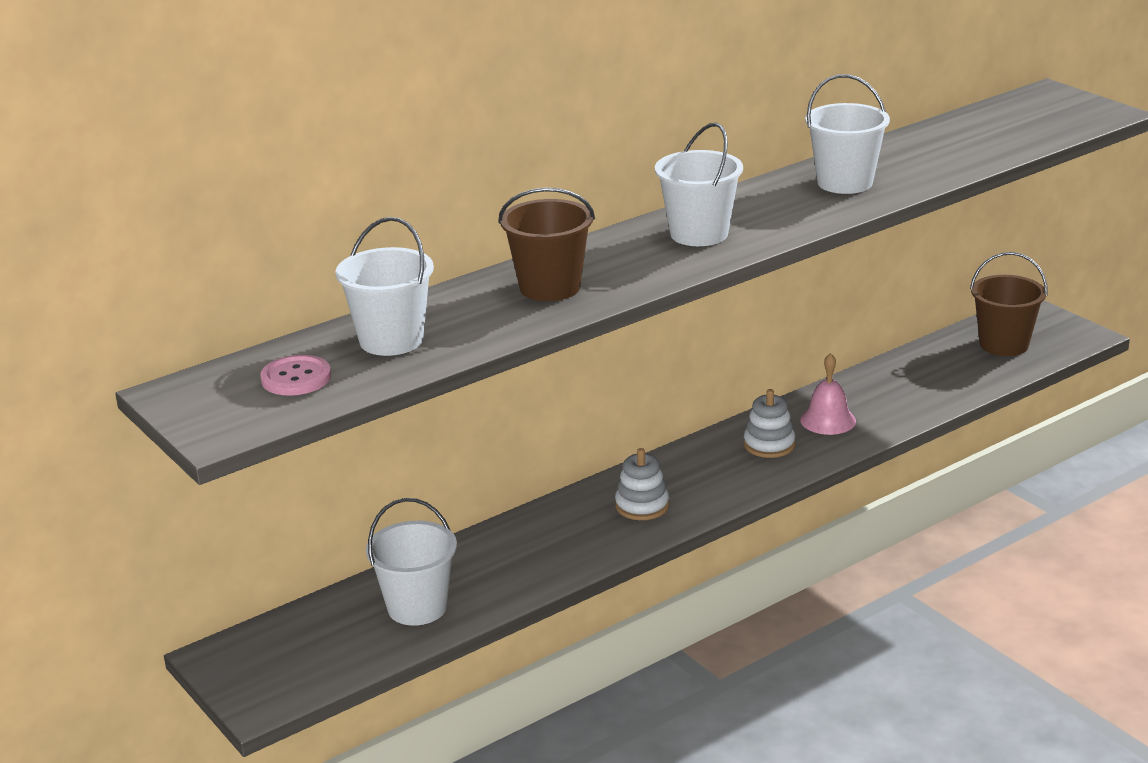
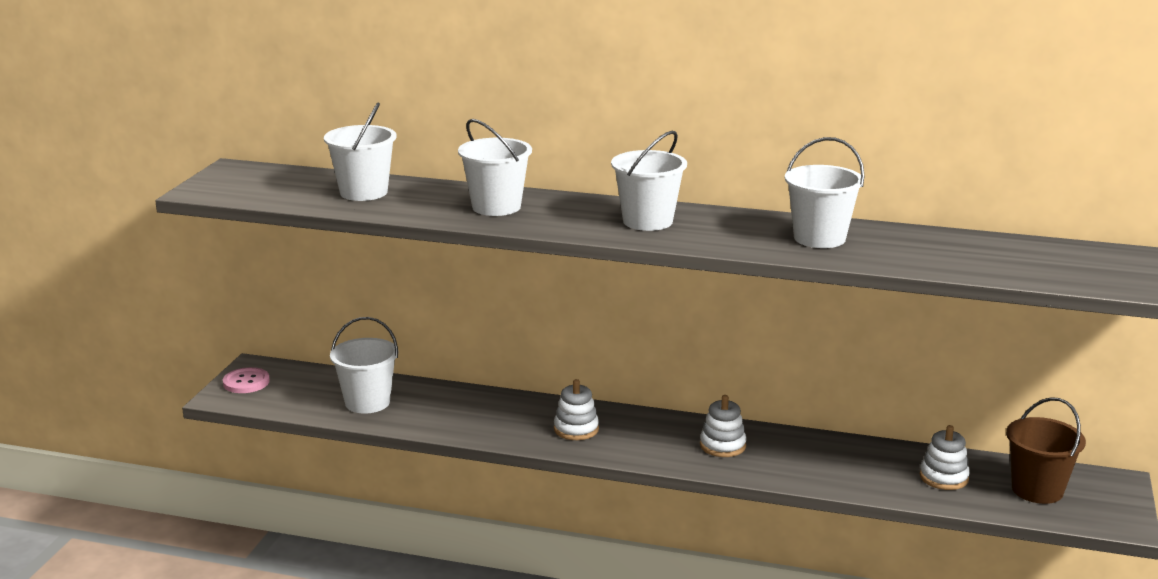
camera: 50 degrees right, 5 degrees down
(296, 378) = (285, 187): pink button -> pink button (246, 382)
(550, 287) = (496, 207): brown bucket -> white bucket
(828, 420) = (792, 456): pink bell -> none
(942, 372) = (944, 477): none -> white stacking toy

